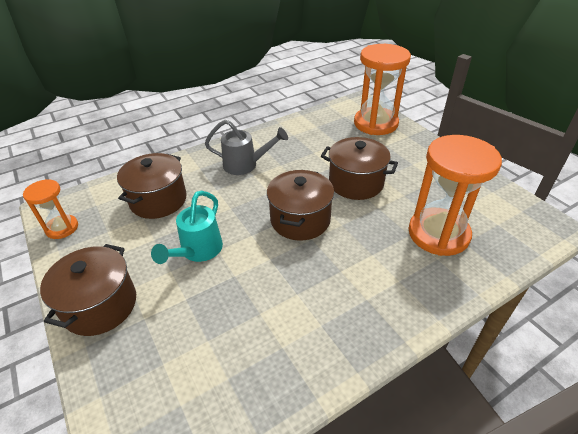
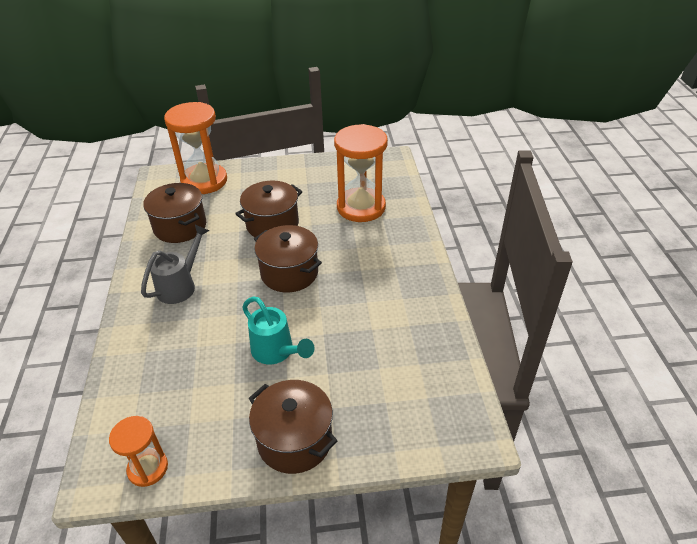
camera: 65 degrees left, 0 degrees up
(158, 200) = (175, 368): brown pot -> brown pot (180, 227)

